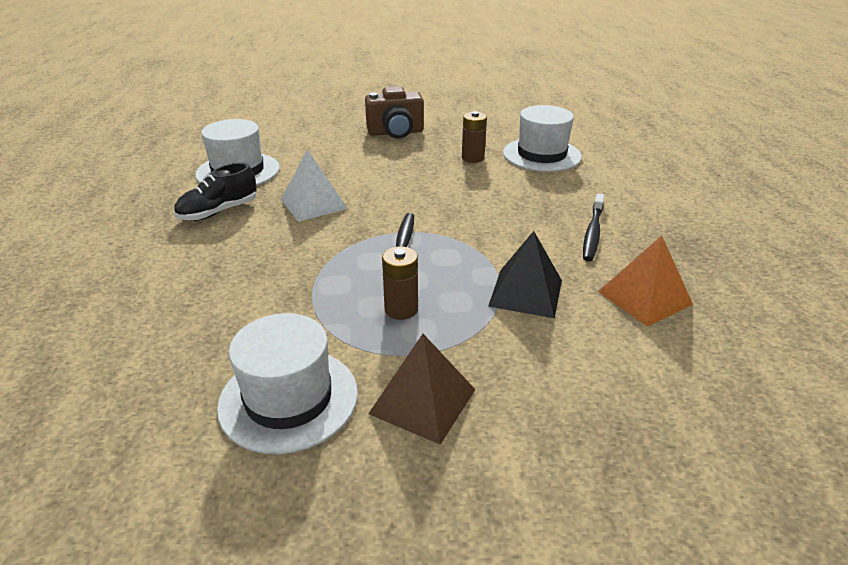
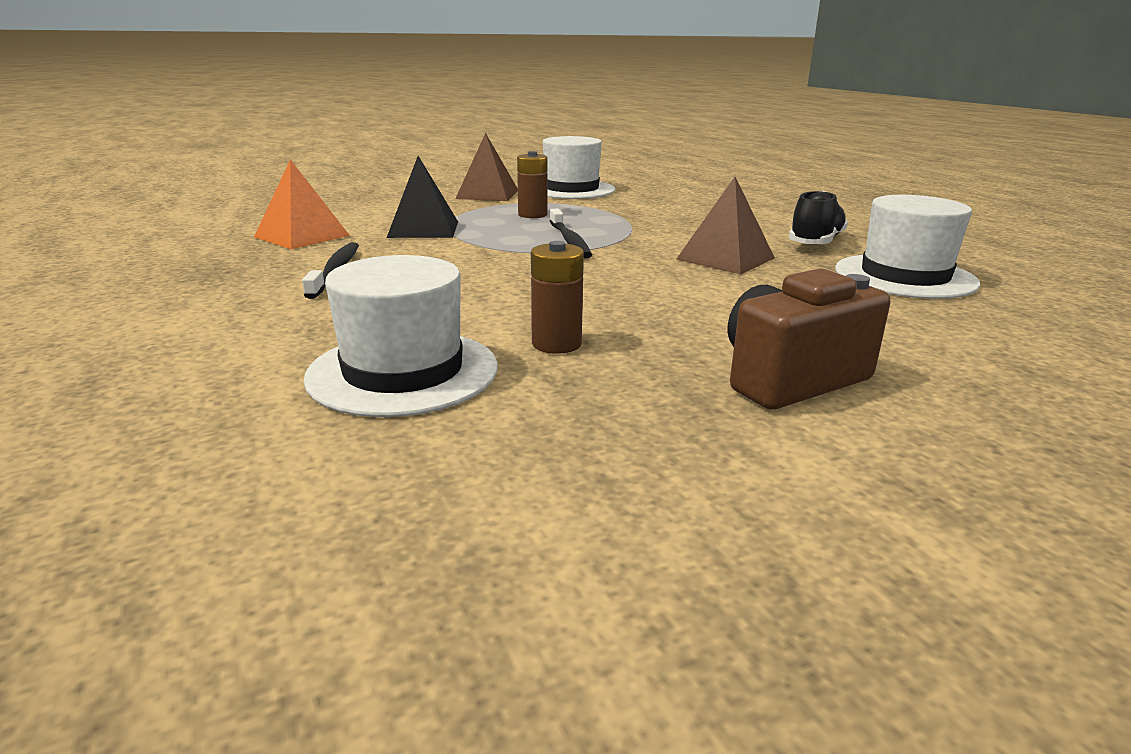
camera: 160 degrees right, 10 degrees down
(313, 204) = (725, 258): white pyramid -> brown pyramid

